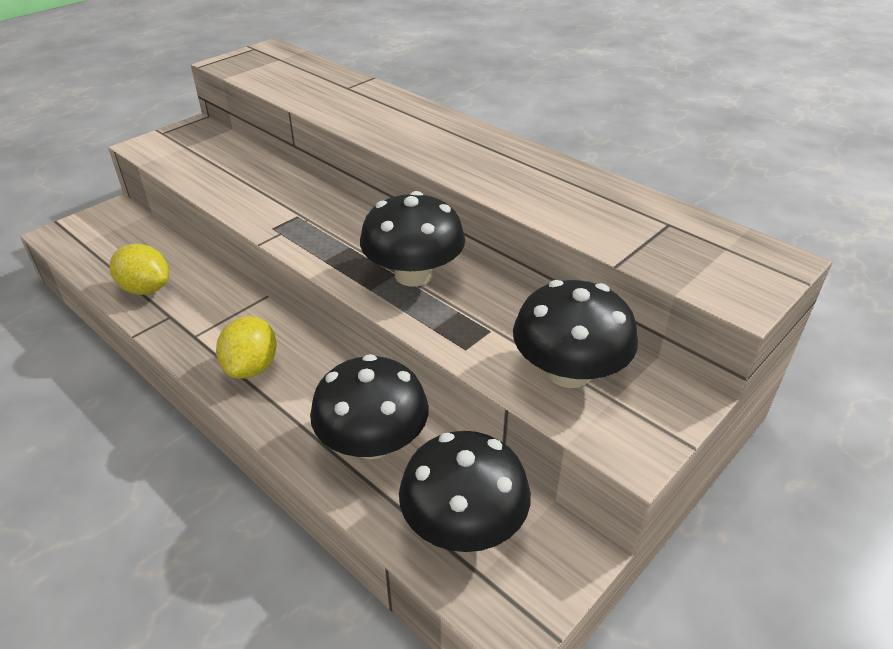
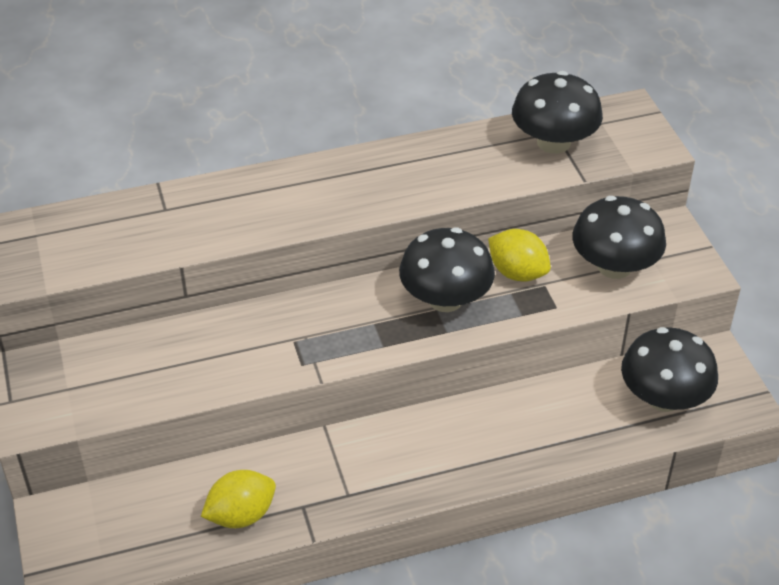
camera: 60 degrees left, 5 degrees up
(251, 367) = (422, 464): yellow lemon -> yellow lemon (517, 273)
(373, 442) = (560, 417): black mushroom -> black mushroom (553, 142)

